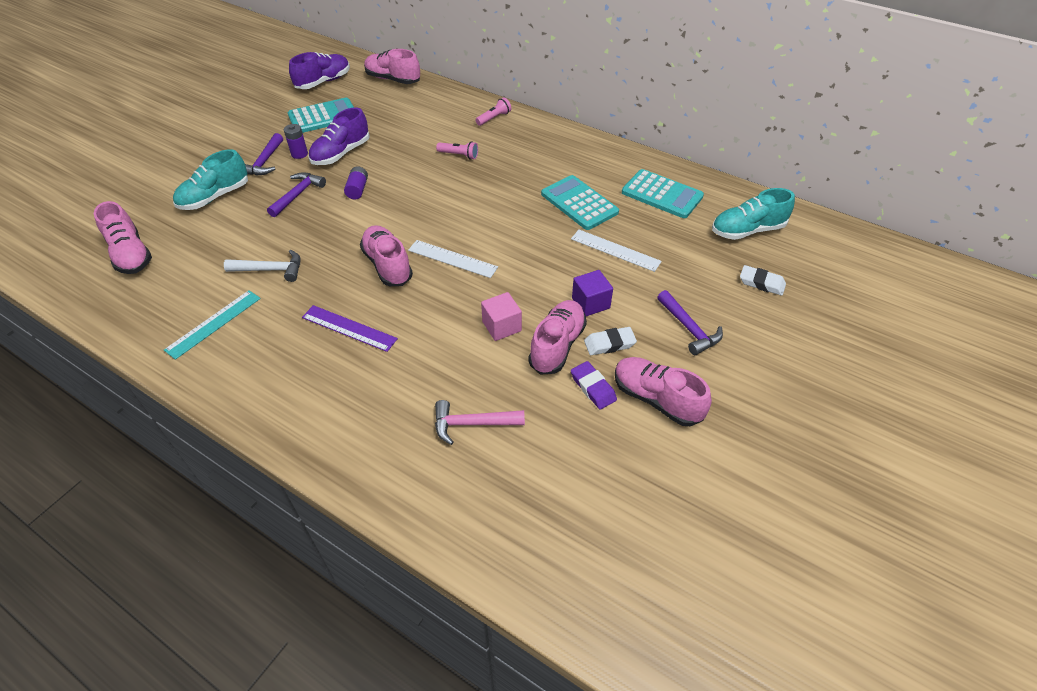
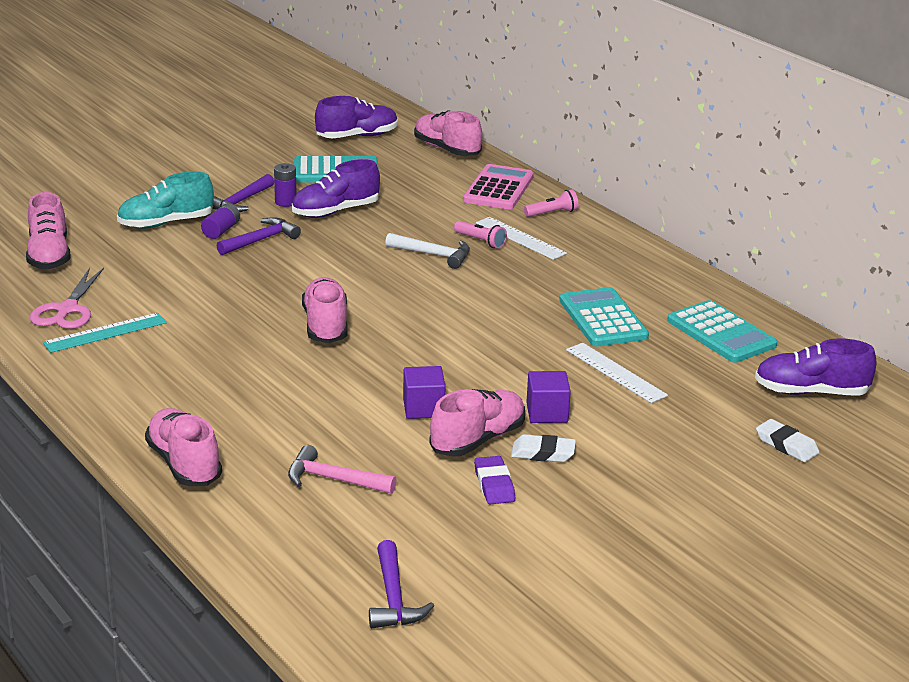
camera: 20 degrees right, 20 degrees down
(170, 308) = (67, 310): none -> pink scissors
(271, 270) = (192, 301): white hammer -> white hammer (434, 255)
(349, 328) = (248, 370): purple ruler -> none
(357, 189) = (334, 249): purple battery -> purple battery (221, 230)
(446, 105) = (498, 188): none -> pink calculator
(452, 258) = (406, 336): white ruler -> white ruler (520, 238)
(501, 326) = (423, 408): pink cube -> purple cube
(656, 399) = (563, 513): pink shoe -> pink shoe (184, 464)
(689, 329) = (654, 464): purple hammer -> purple hammer (393, 598)
(747, 230) = (811, 392): turquoise shoe -> purple shoe

